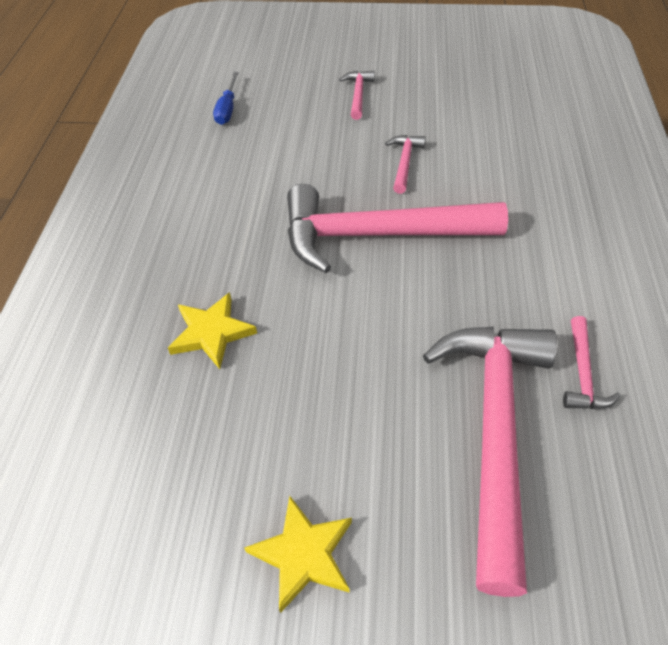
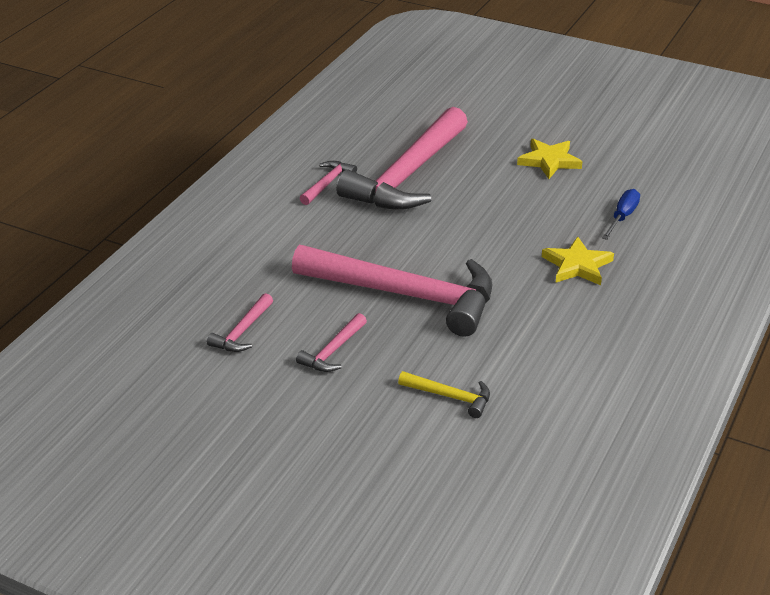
camera: 160 degrees left, 15 degrees down
(227, 109) = (499, 481): blue screwdriver -> blue screwdriver (622, 217)
(287, 153) = (450, 397): none -> yellow hammer
(358, 95) = (323, 451): pink hammer -> pink hammer (242, 331)

